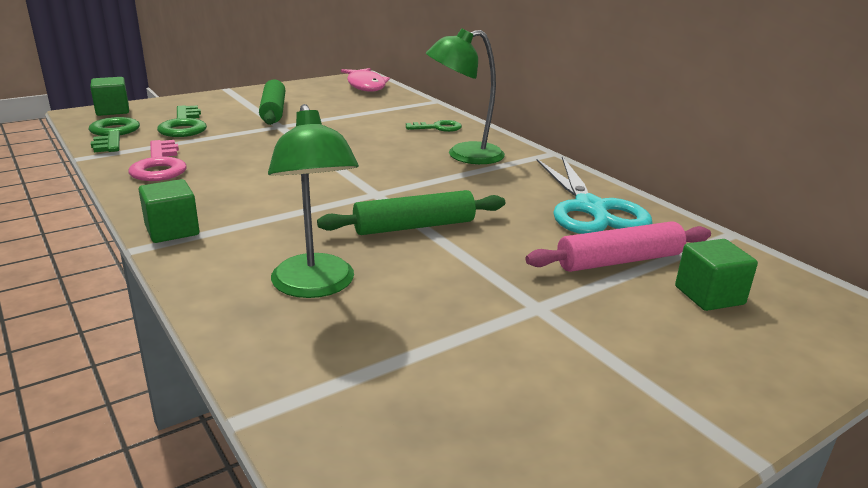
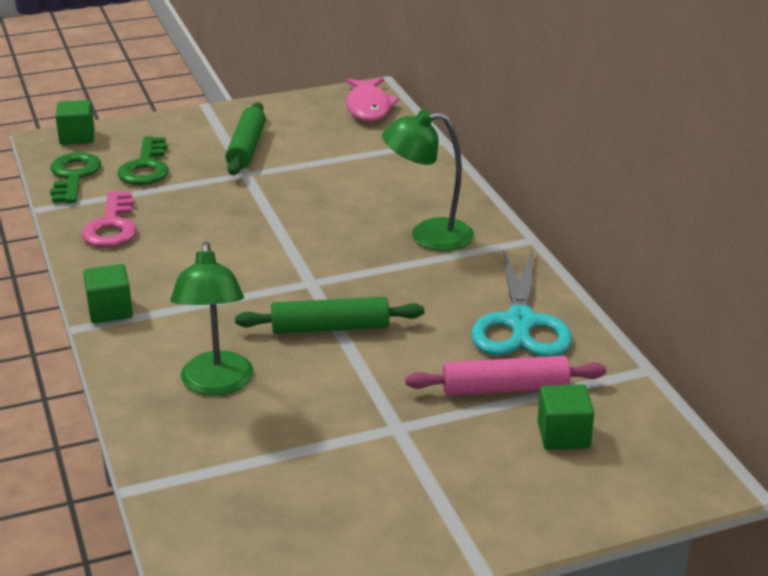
camera: 15 degrees right, 5 degrees up
(438, 128) = (421, 189): green key -> none

